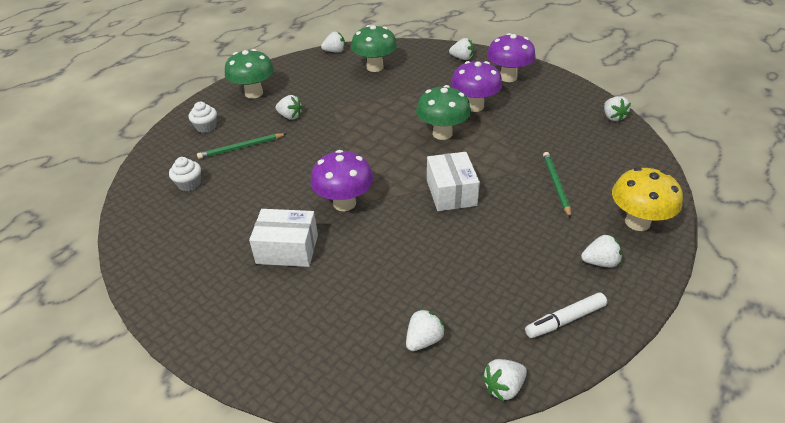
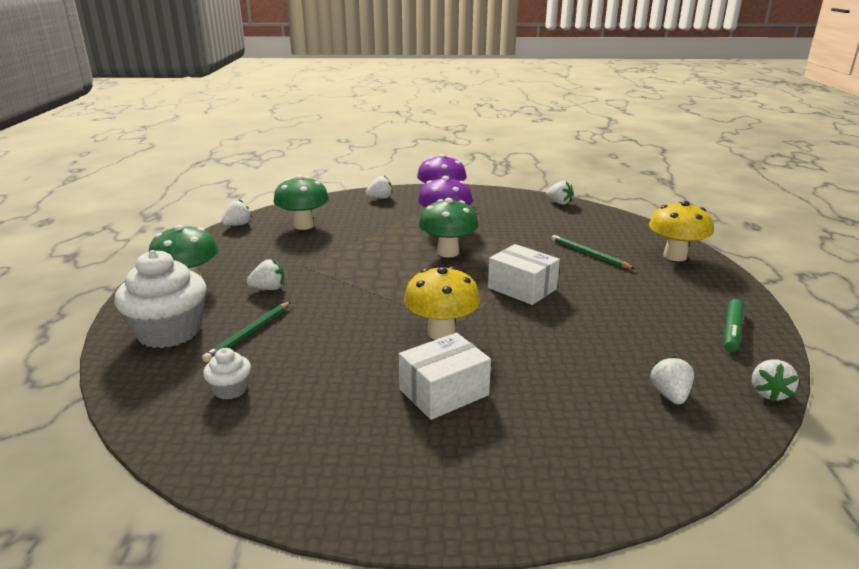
camera: 40 degrees left, 15 degrees down
(206, 127) = (169, 332): white cupcake -> white cupcake, size x2.12
(344, 203) = (441, 333): purple mushroom -> yellow mushroom
(565, 320) = (731, 331): white marker -> green marker
(600, 262) = (693, 288): white strawberry -> none

